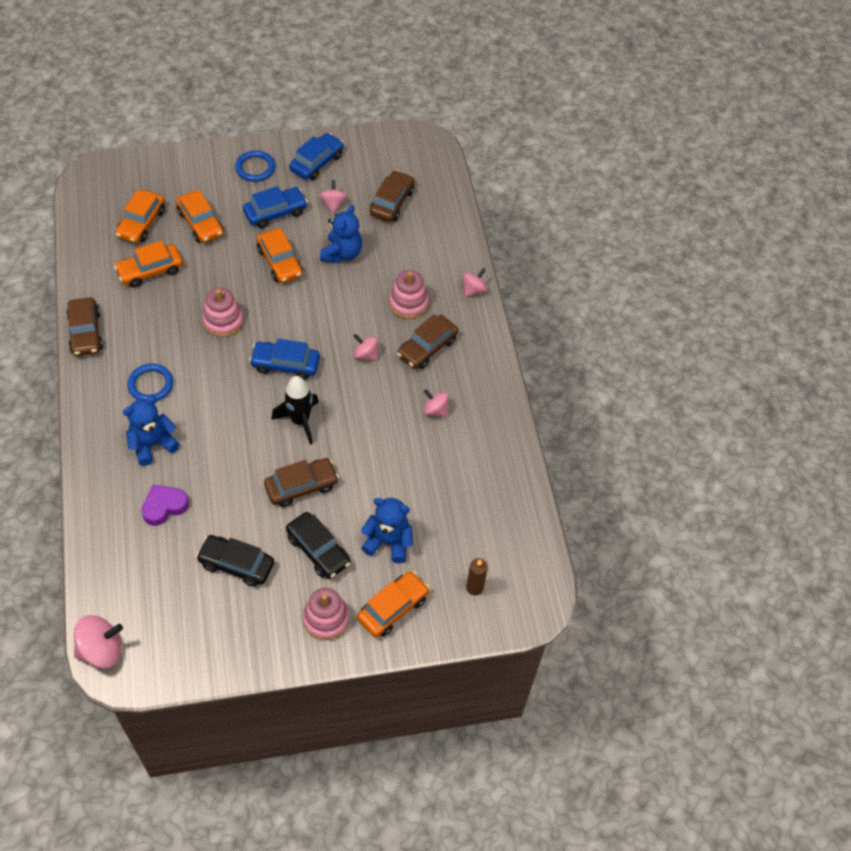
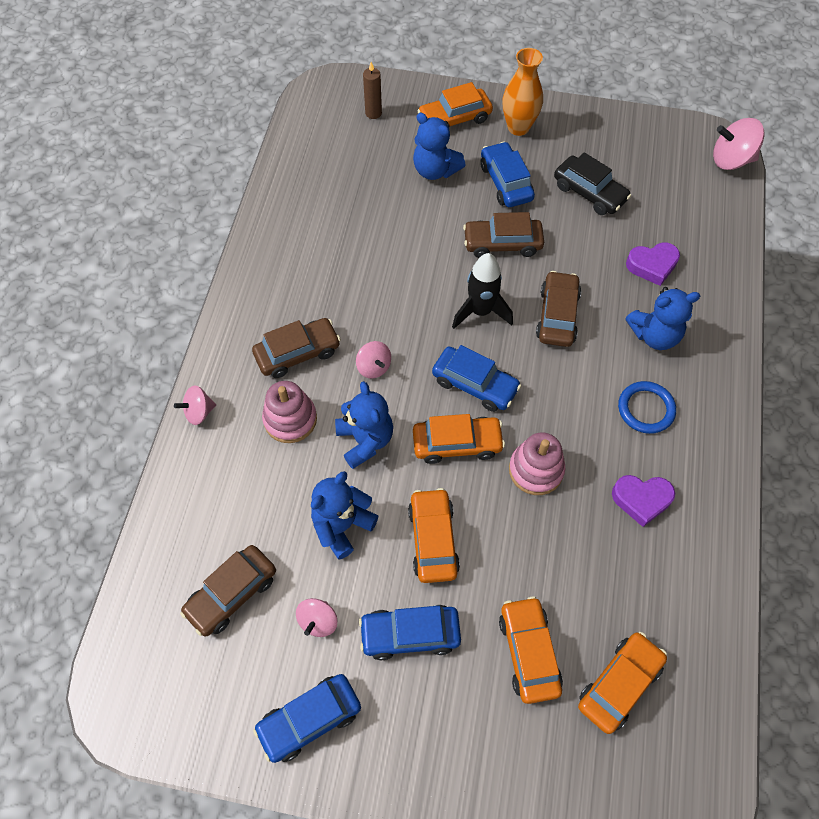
camera: 155 degrees left, 5 degrees up
(86, 333) = (722, 510): brown car -> brown car (557, 315)
(144, 323) = (641, 500): none -> purple heart
(150, 271) = (619, 586): orange car -> orange car (457, 443)
(255, 168) = (412, 743): blue ring -> none
(318, 550) = (505, 182): black car -> blue car
(326, 619) = (518, 127): pink stacking toy -> orange vase
(350, 305) = (365, 440): none -> blue teddy bear
(435, 410) = (326, 278): pink spinning top -> none

